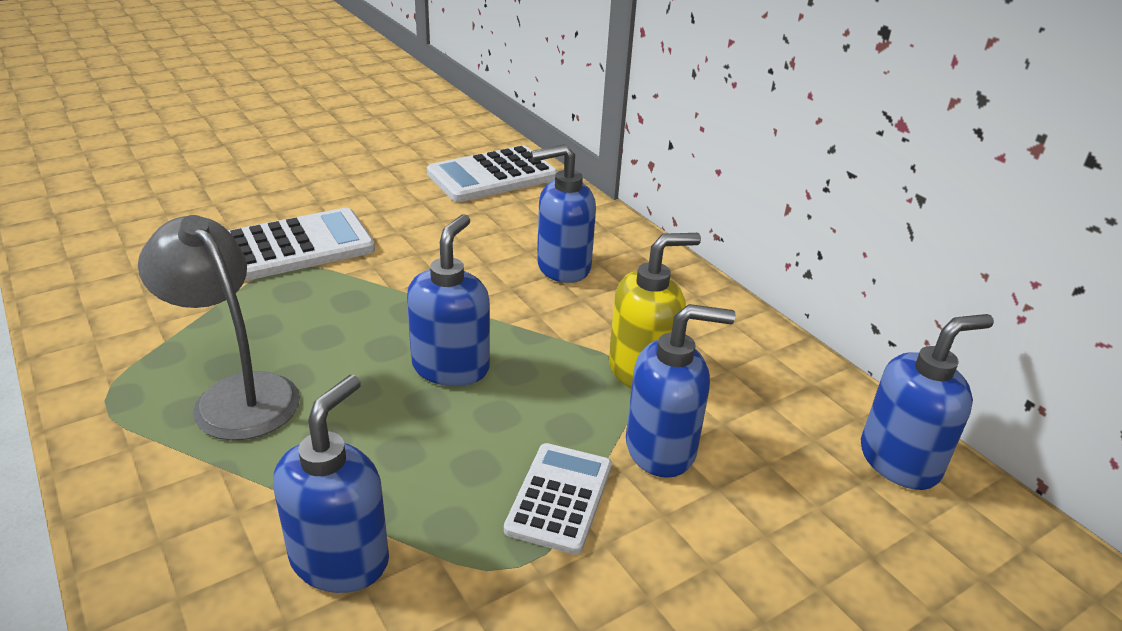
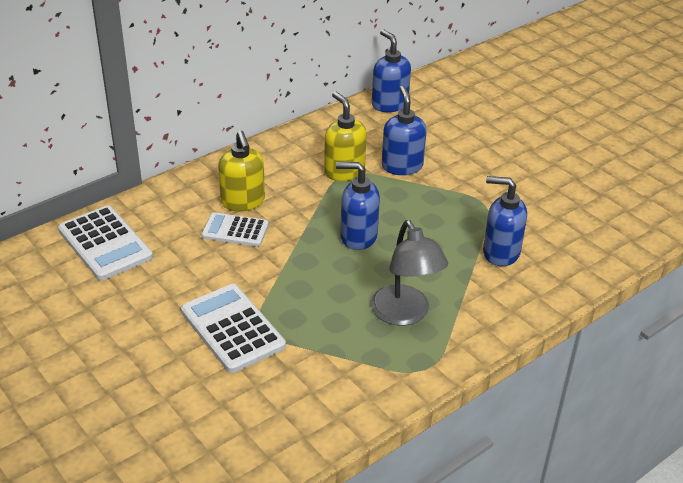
camera: 95 degrees left, 5 degrees up
(236, 395) = (405, 314): grey lamp -> grey lamp turned 60 degrees counterclockwise
(559, 498) = (443, 194): white calculator -> white calculator (235, 230)
(562, 267) = (243, 202): blue soap dispenser -> yellow soap dispenser

